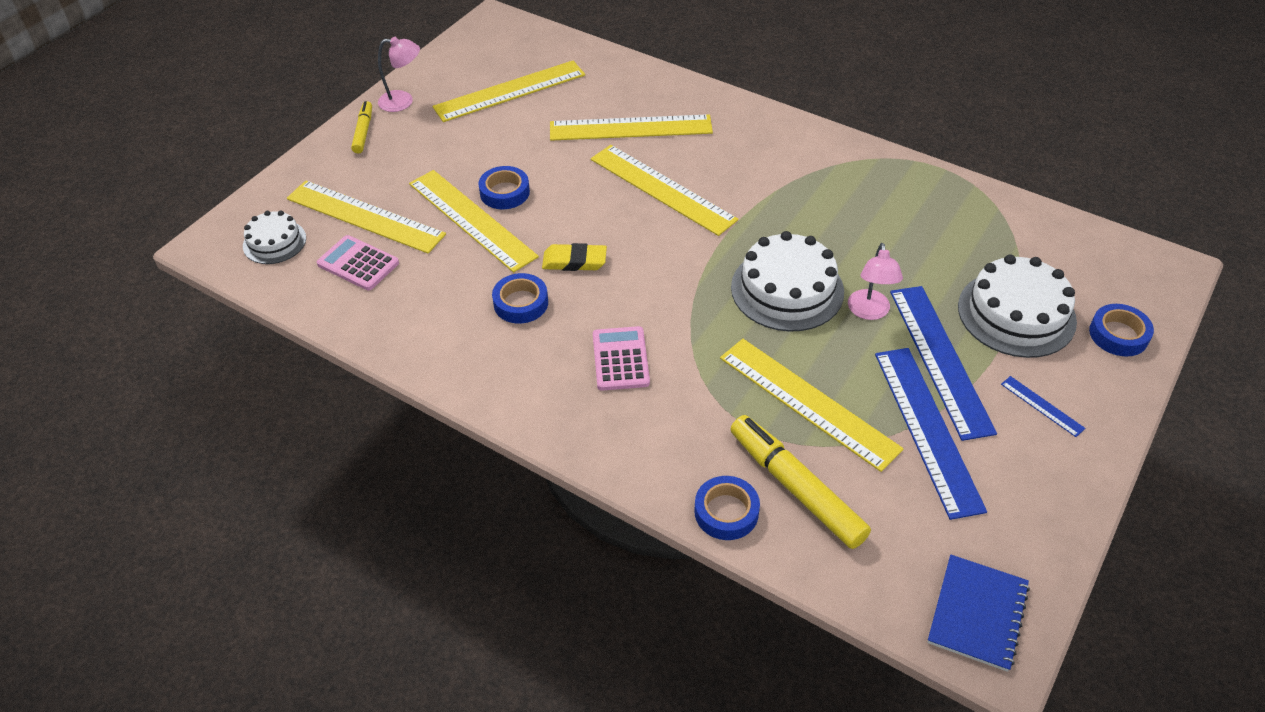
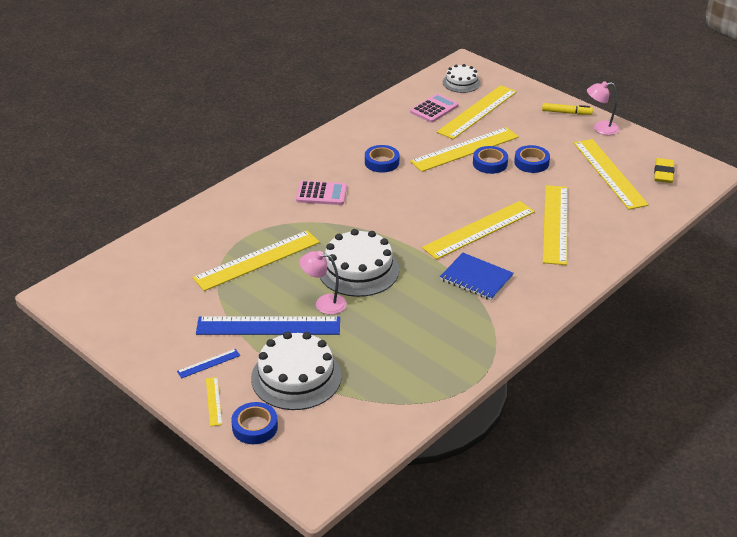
camera: 100 degrees right, 10 degrees down
(403, 101) = (600, 128): pink lamp -> pink lamp turned 75 degrees clockwise
(574, 261) = (413, 185): yellow eraser -> yellow eraser (663, 173)
(726, 512) = (194, 216): blue tape -> blue tape (531, 163)
(796, 487) = (198, 244): yellow marker -> none
(927, 429) = (214, 305): blue ruler -> none
(977, 614) = (84, 292): blue notebook -> blue notebook (476, 278)
(1103, 384) = (213, 401): none -> yellow ruler

